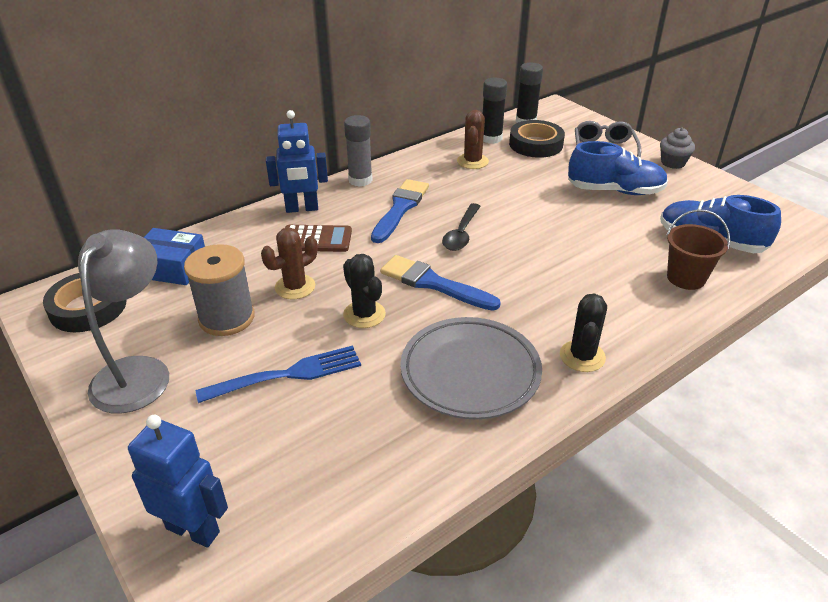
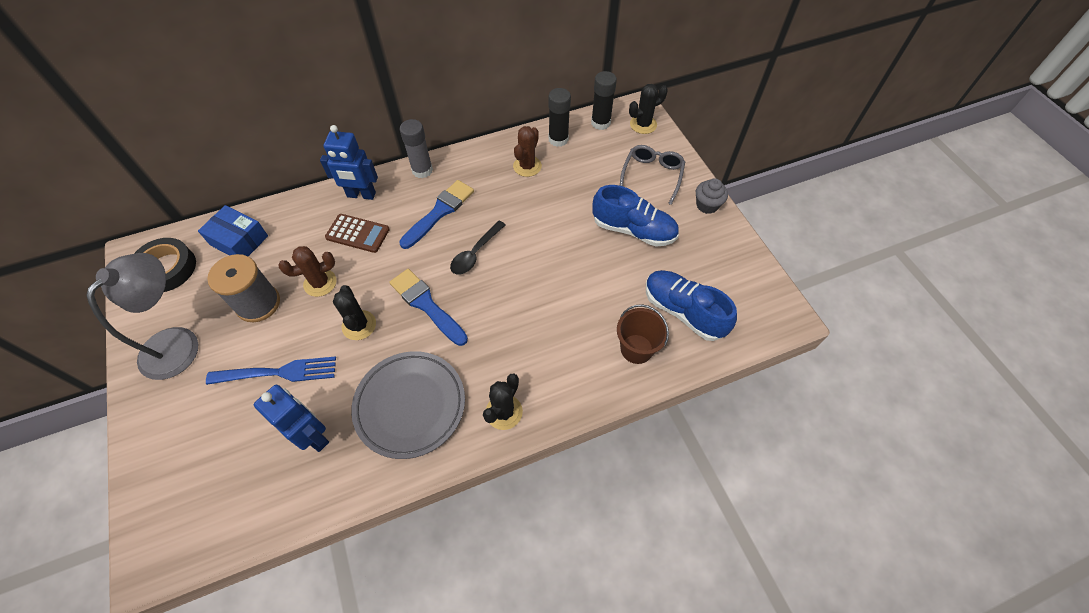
camera: 15 degrees right, 20 degrees up
(193, 529) = (164, 495): blue robot -> blue robot (313, 436)
(536, 144) = (594, 155): black tape -> none
(568, 117) = (643, 124): none -> black cactus

